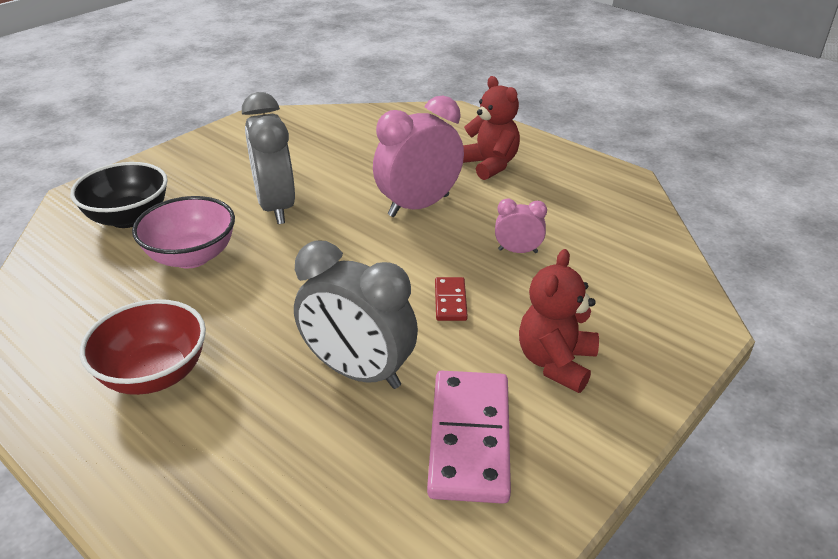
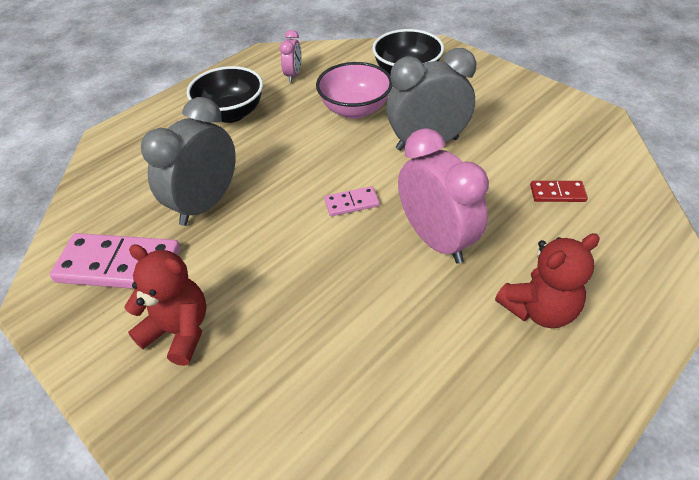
camera: 95 degrees right, 10 degrees up
(154, 374) = (231, 113): red bowl -> black bowl
(366, 254) = (352, 203): none -> pink domino
(450, 301) = (277, 260): red domino -> red domino (557, 193)
(518, 251) = (351, 320): pink clock -> pink clock (293, 75)

